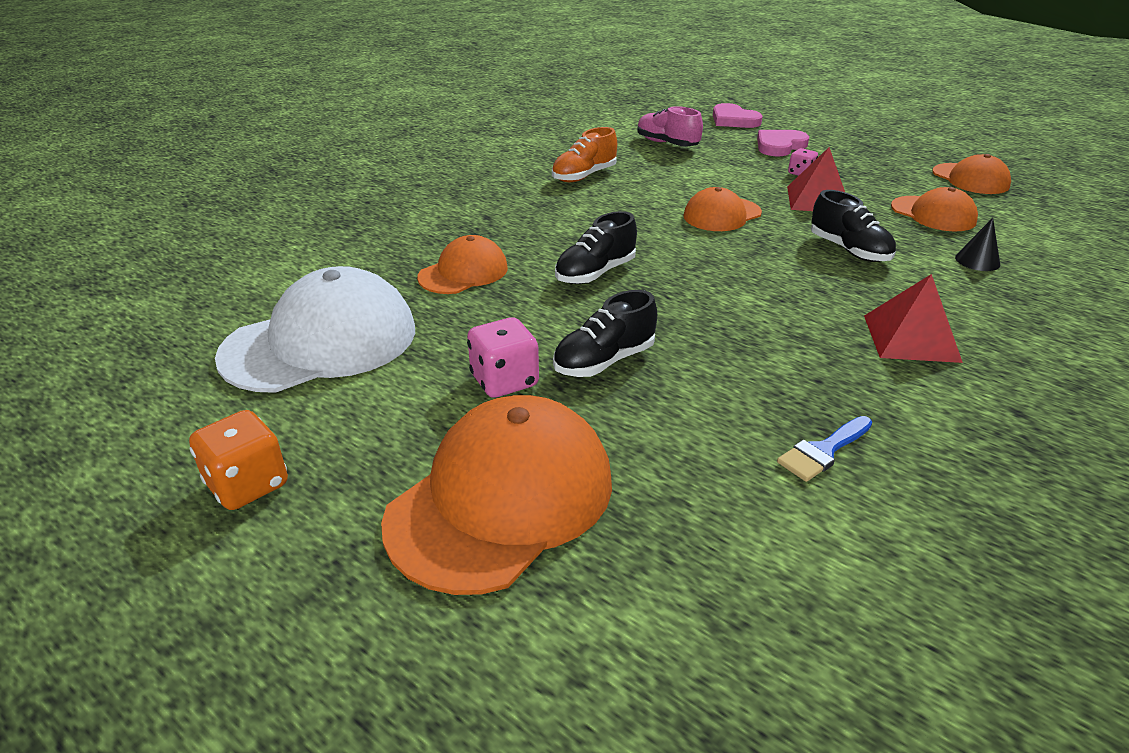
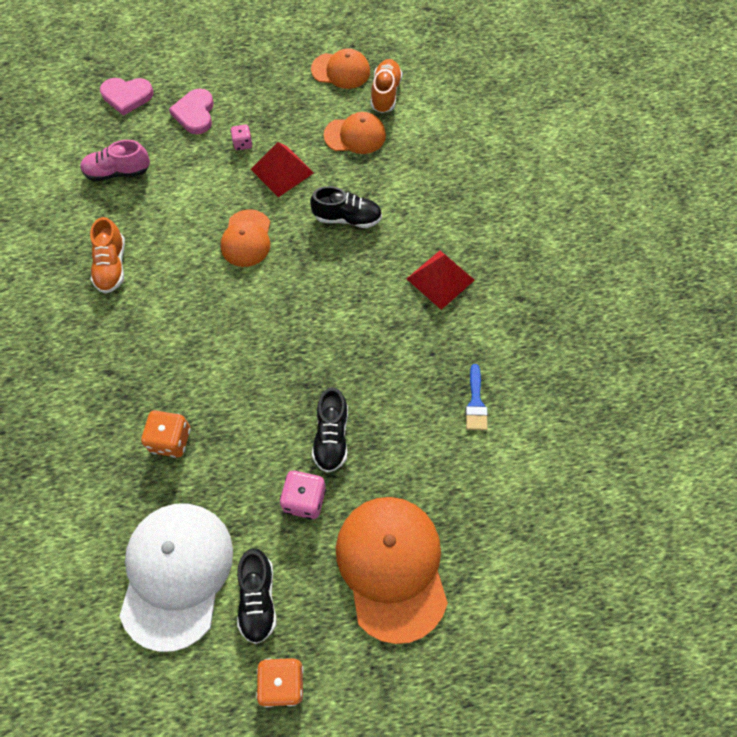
camera: 50 degrees left, 30 degrees up
(463, 272) = (171, 440): orange cap -> orange dice
(595, 273) = (243, 367): black shoe -> black shoe (258, 598)
(977, 261) = (413, 172): black cone -> none
(1008, 208) = (385, 93): none -> orange shoe

